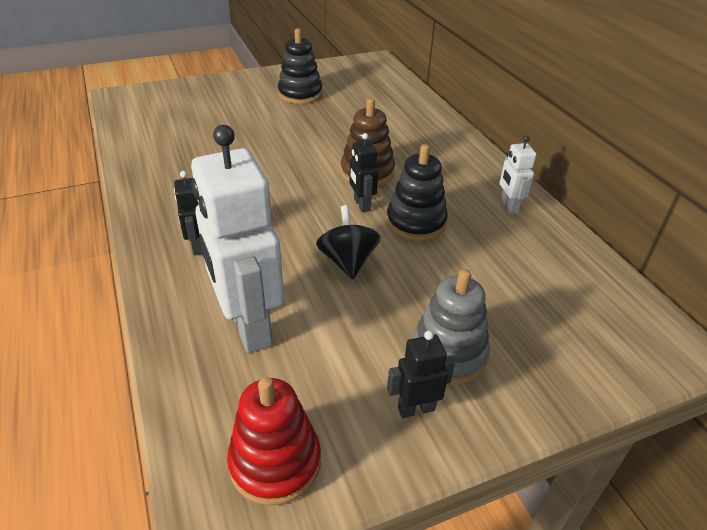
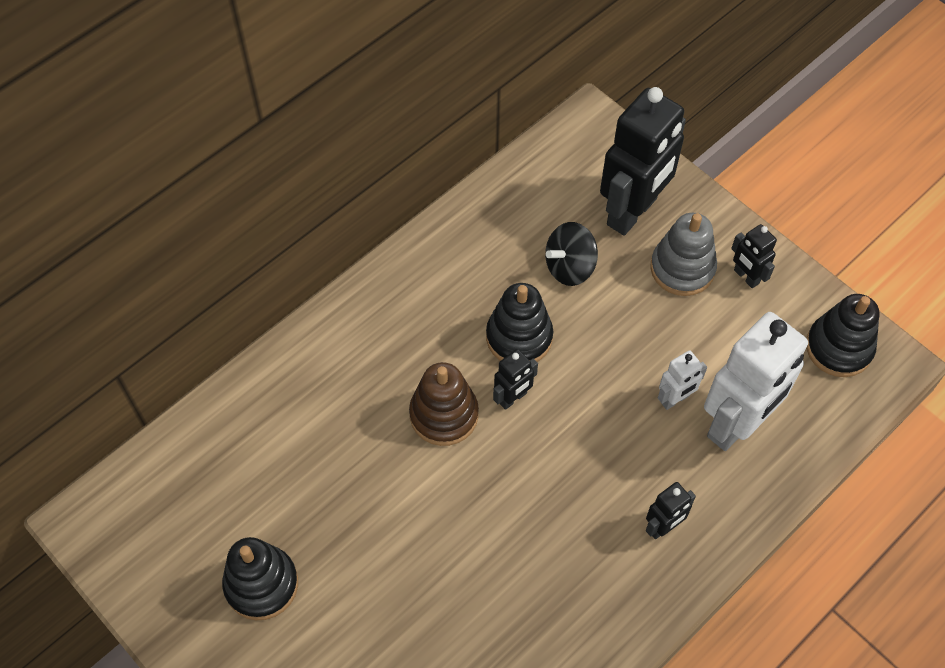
camera: 110 degrees left, 20 degrees up
(275, 462) = (839, 348): red stacking toy -> black stacking toy
(348, 261) = (612, 378): black spinning top -> black spinning top (569, 267)
(508, 206) = (448, 260): white robot -> white robot (675, 399)
(536, 339) = (632, 212): none -> black robot

